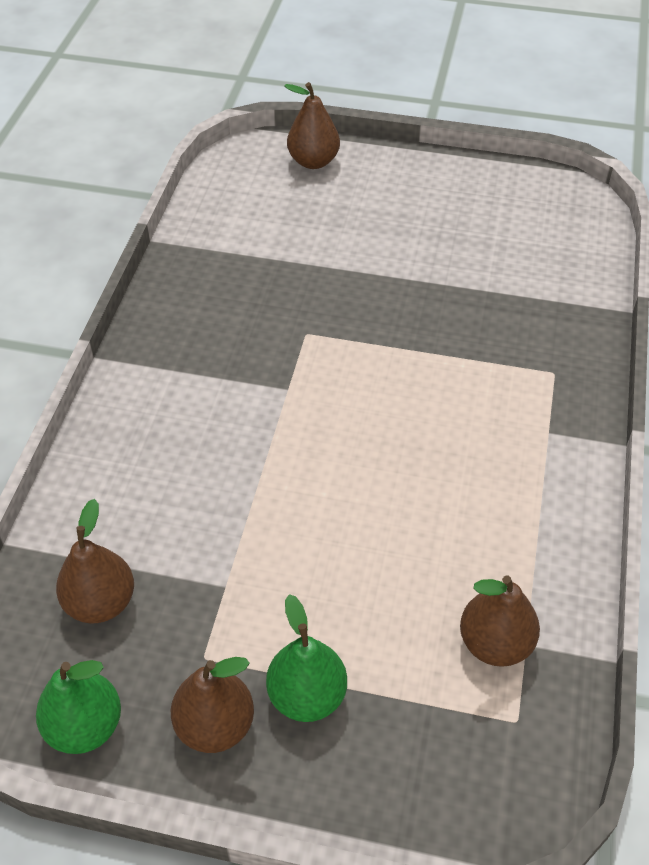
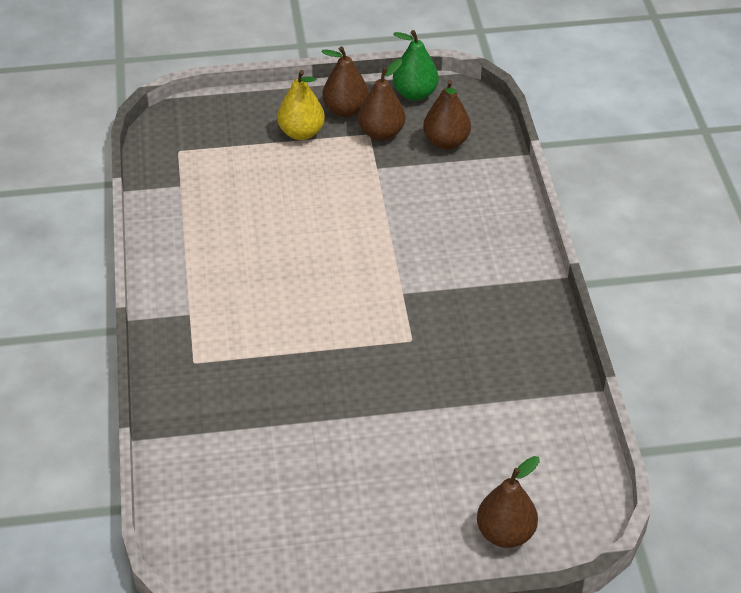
camera: 160 degrees right, 5 degrees down
(307, 695) = (301, 133): green pear -> yellow pear
(495, 643) = (199, 181): brown pear -> brown pear (381, 133)

